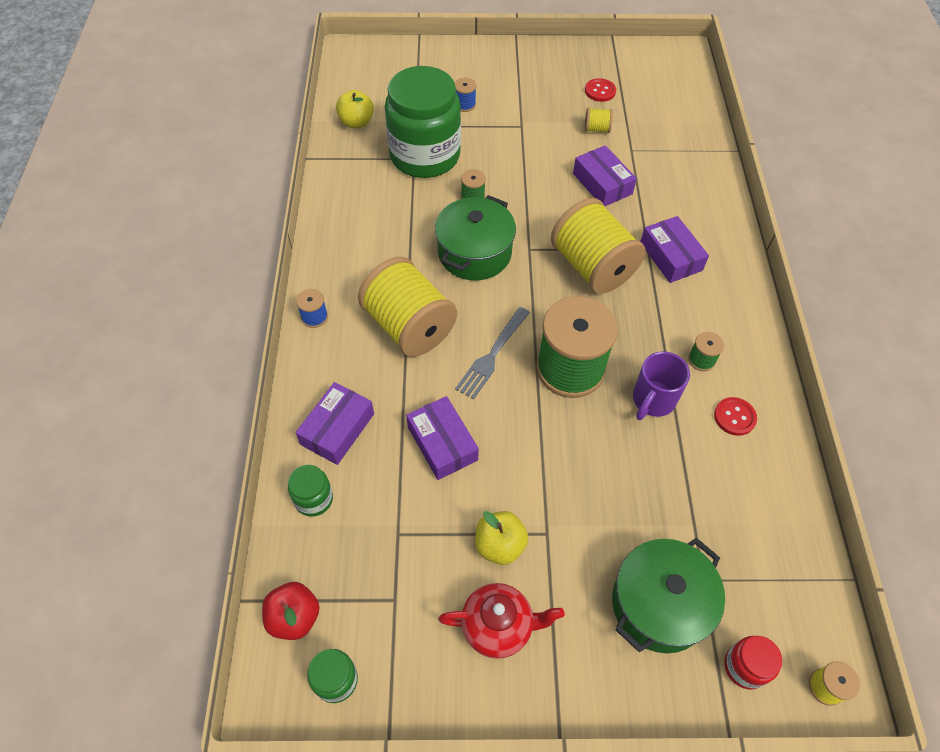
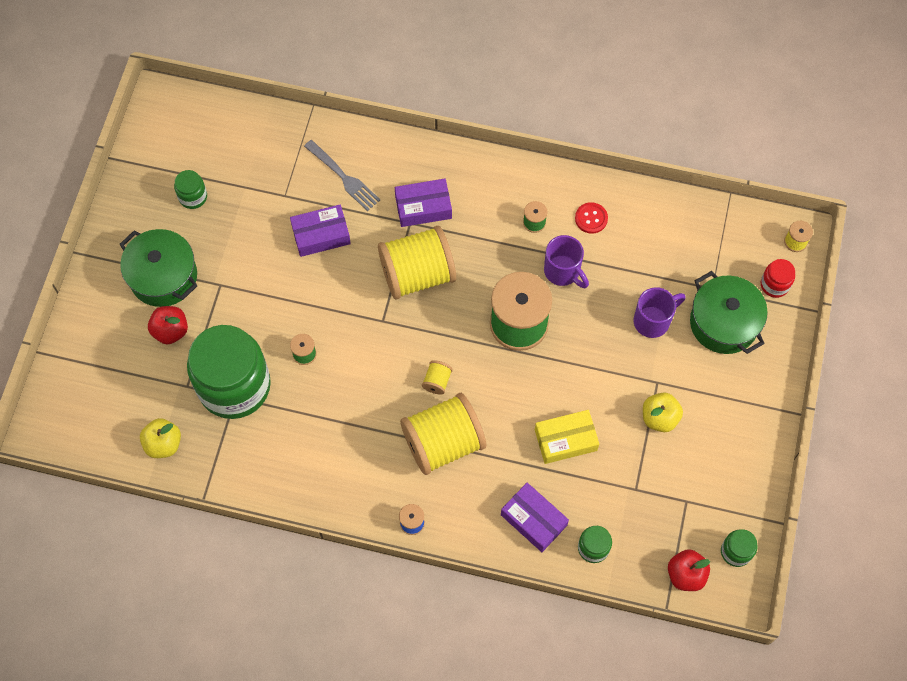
camera: 75 degrees left, 10 degrees up
(442, 443) = (565, 440): purple box -> yellow box
(464, 104) = (171, 331): blue spool -> red apple
(474, 253) = (374, 369): green pot -> green pot (163, 276)
(492, 354) = (490, 381): grey fork -> grey fork (343, 177)
(498, 626) = (719, 434): red teapot -> none
(596, 129) = (246, 217): yellow spool -> yellow spool (437, 381)
(600, 91) = (193, 197): red button -> green jar
(628, 513) = (653, 320): none -> purple mug

